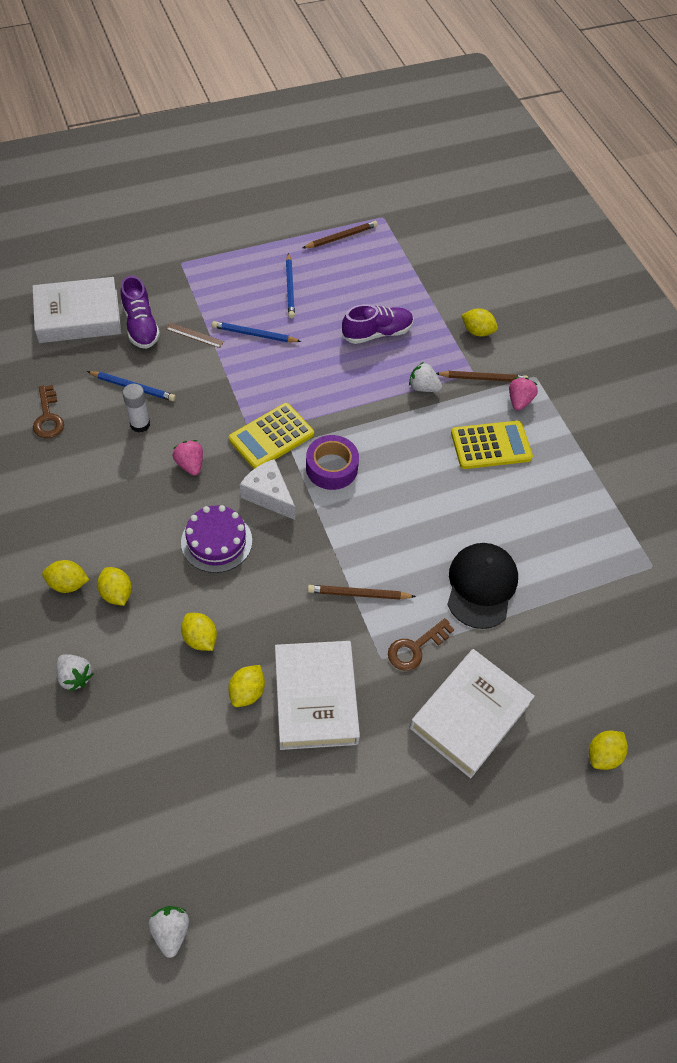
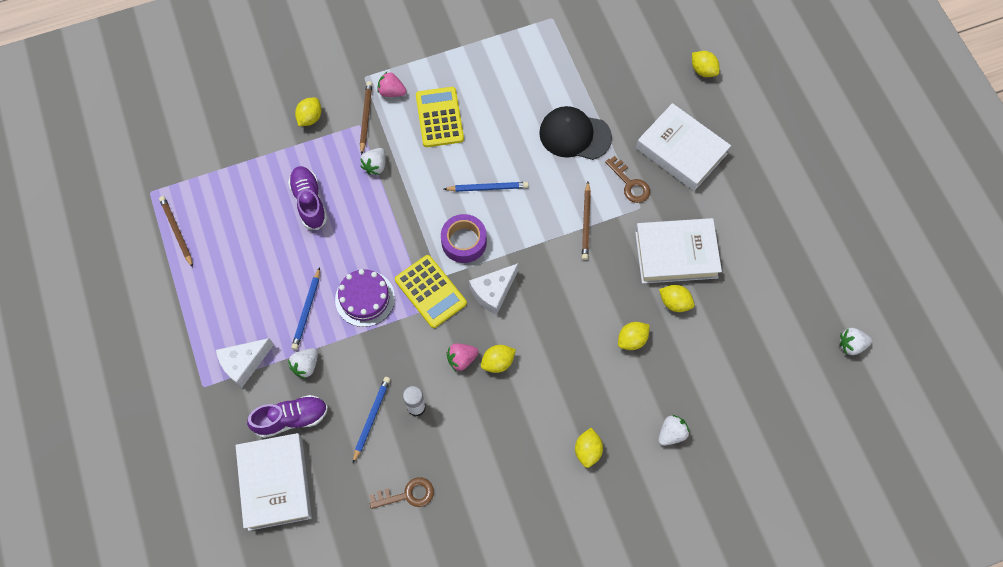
camera: 85 degrees left, 10 degrees up
(117, 593) = (594, 409): yellow lemon -> yellow lemon (498, 362)
(195, 335) = (306, 366): brown ruler -> white strawberry
(201, 290) = (244, 363): none -> white cheese
(216, 541) = (541, 332): purple cake -> purple cake (365, 298)
(290, 288) = (246, 279): blue pencil -> blue pencil (488, 188)

